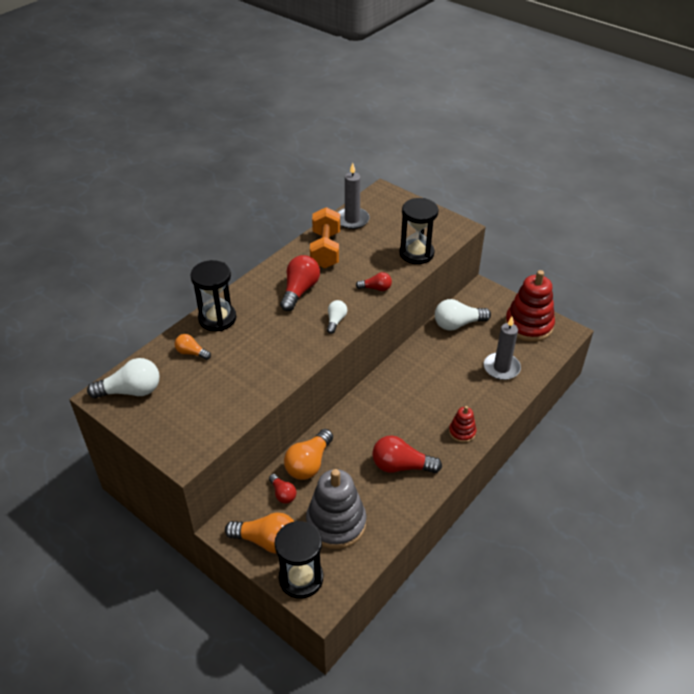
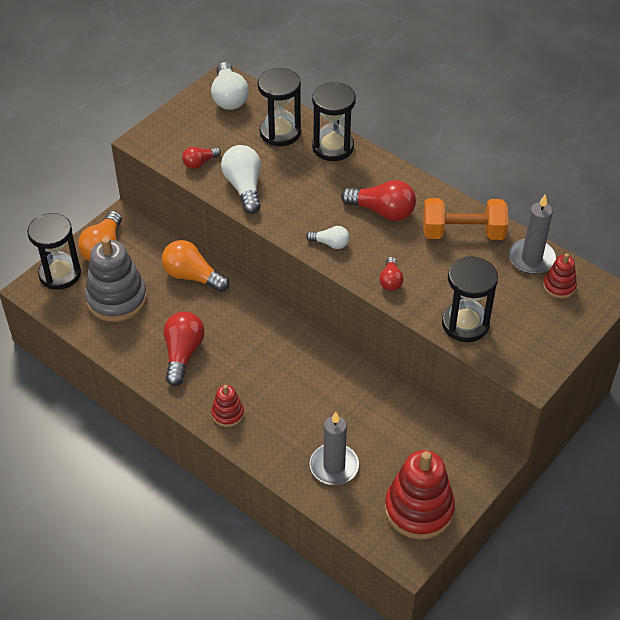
camera: 90 degrees right, 5 degrees up
(191, 353) = (280, 132): orange light bulb -> black hourglass
(283, 494) = (156, 257): red light bulb -> red light bulb (200, 163)
(378, 210) = (559, 286): none -> red stacking toy
(458, 324) = (415, 424): white light bulb -> white light bulb (244, 187)

